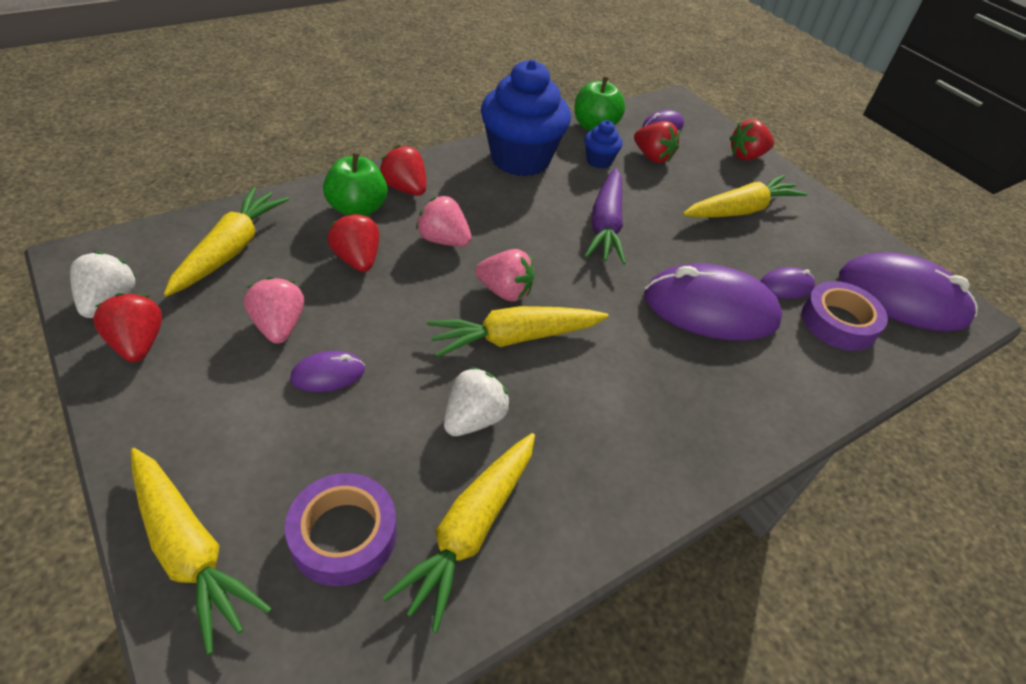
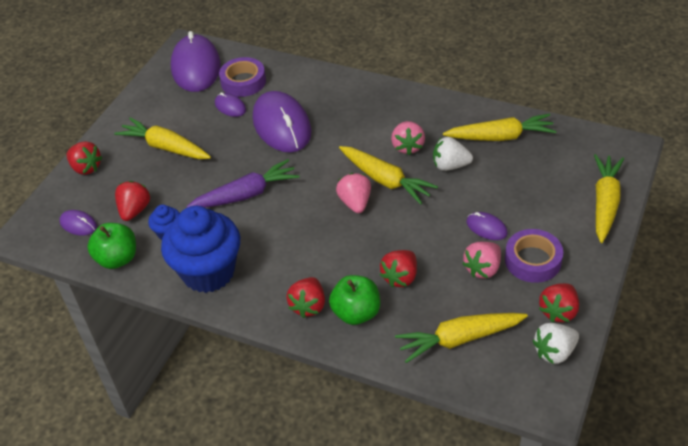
camera: 115 degrees left, 0 degrees up
(343, 534) = (545, 167): purple tape -> purple tape (533, 260)
(443, 240) = (340, 253): pink strawberry -> pink strawberry (407, 147)

